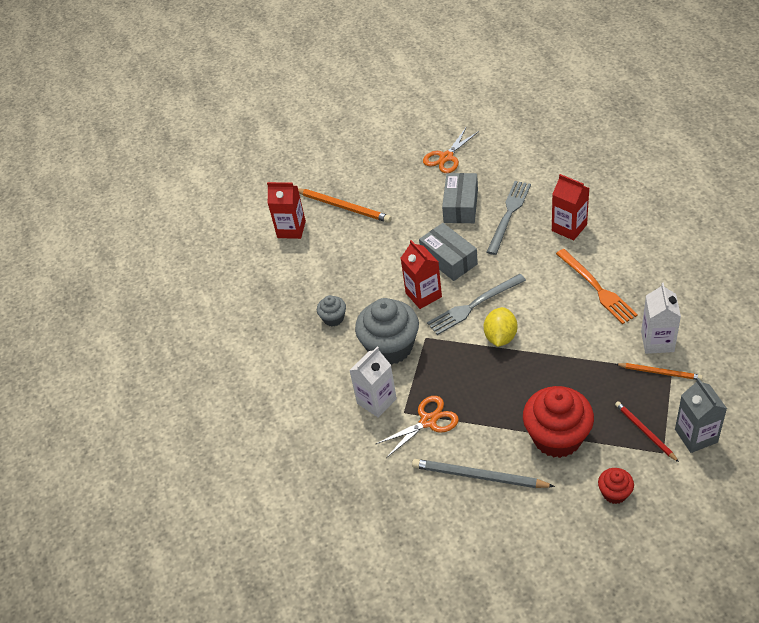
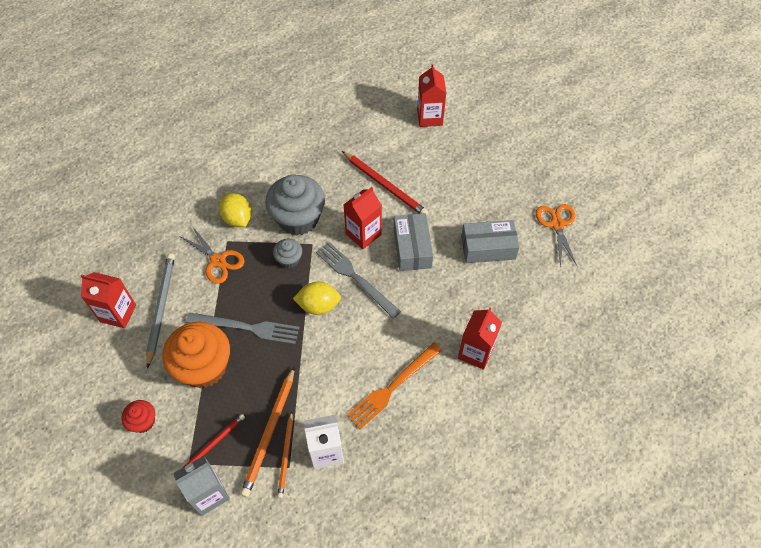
camera: 70 degrees right, 10 degrees up
(333, 318) = (327, 170): grey cupcake -> grey cupcake (289, 259)
(343, 207) = (466, 151): orange pencil -> orange pencil (269, 433)
(367, 272) = (385, 185): none -> red pencil
(376, 401) = (238, 219): white carton -> yellow lemon
(446, 157) = (557, 224): orange scissors -> orange scissors turned 60 degrees clockwise
(449, 259) = (412, 248): grey box -> grey box turned 45 degrees counterclockwise
(478, 519) = (118, 313): none -> red carton
(509, 214) = (484, 293): grey fork -> grey fork (247, 327)
(557, 437) = (204, 367): red cupcake -> orange cupcake

